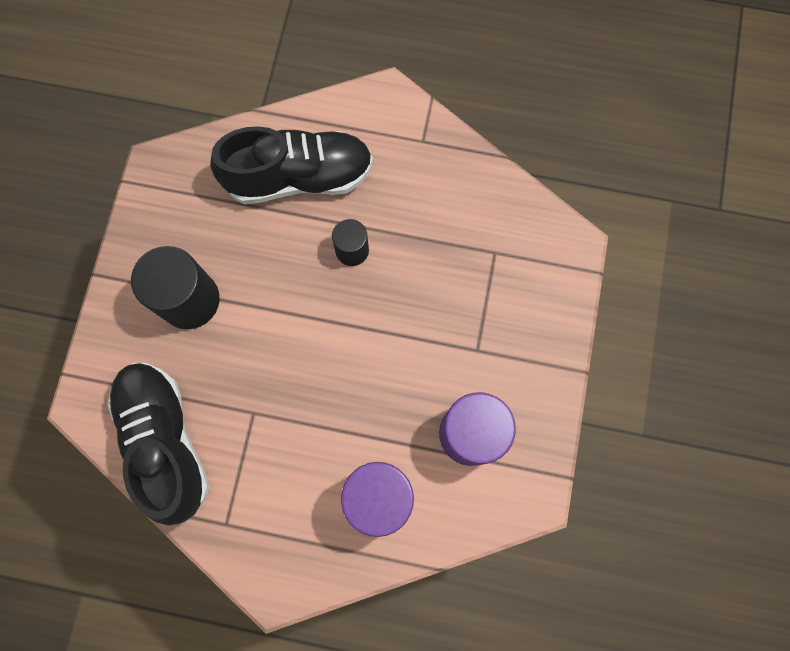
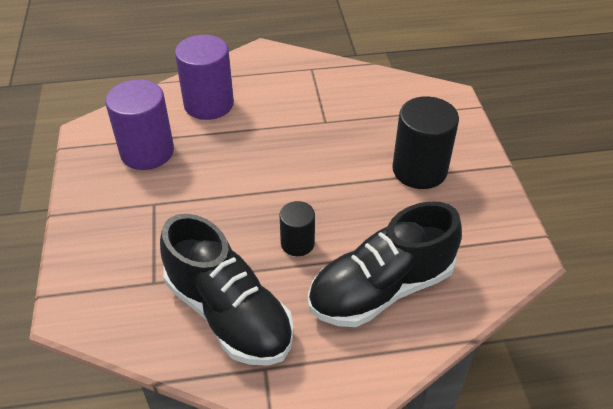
camera: 160 degrees right, 30 degrees down
(166, 441) = (379, 93): black shoe -> black shoe (228, 314)

